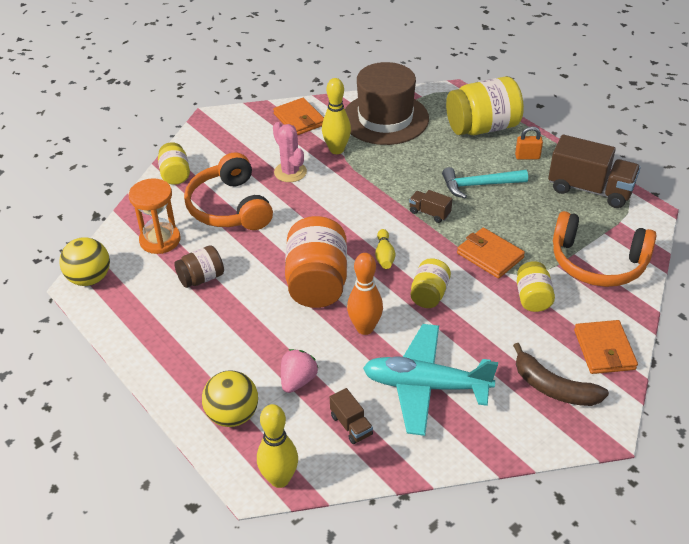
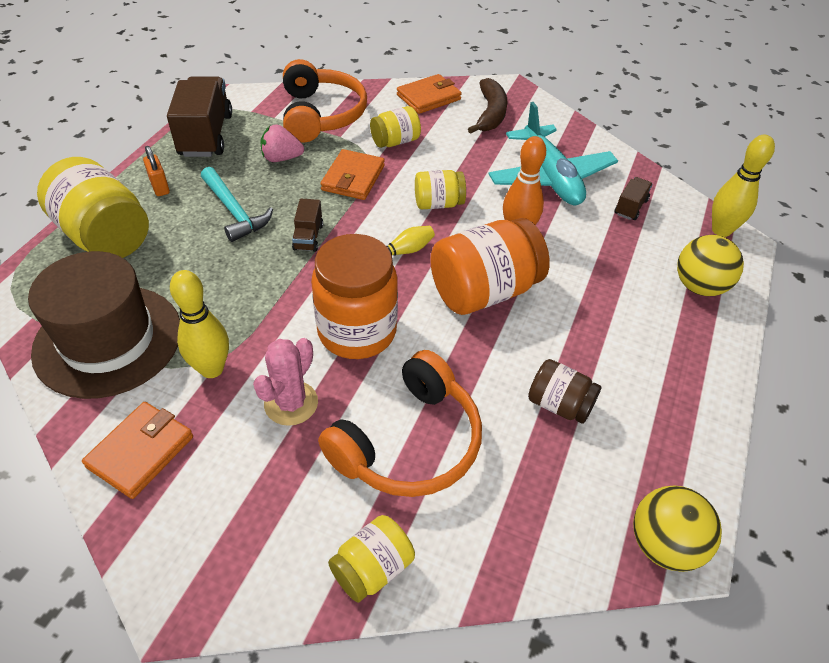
camera: 120 degrees left, 5 degrees up
(160, 240) = (530, 496): orange hourglass -> none
(298, 380) = (619, 257): pink strawberry -> pink strawberry (281, 158)
(324, 211) = (357, 331): none -> orange jar

